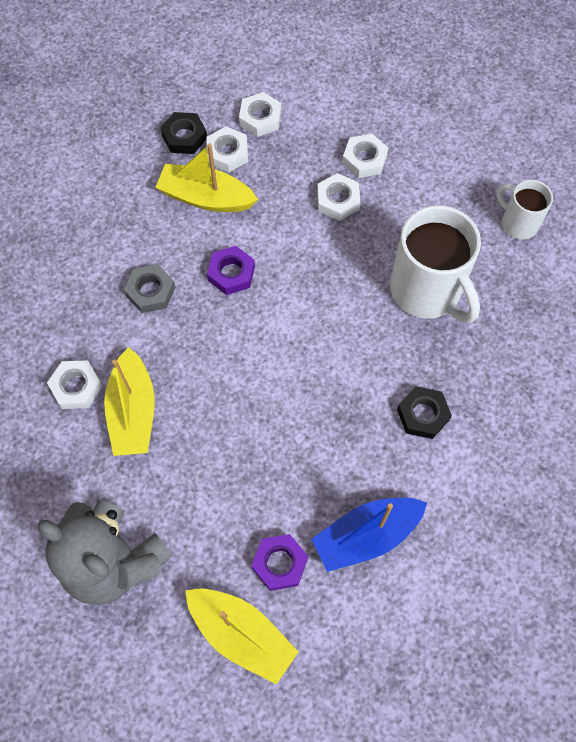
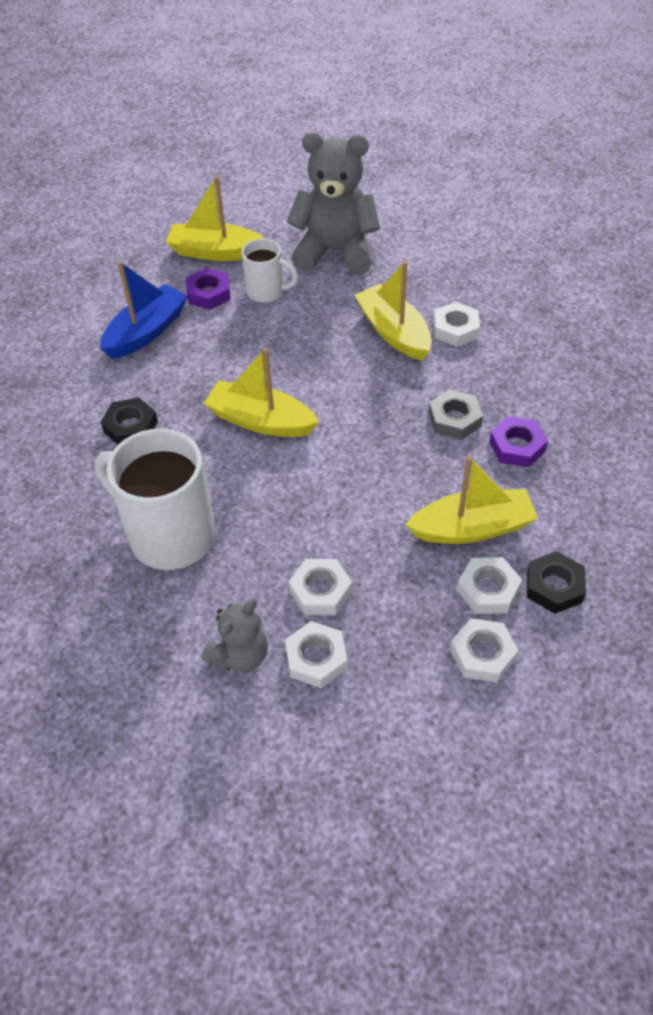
camera: 155 degrees right, 15 degrees down
(231, 273) = (388, 466): purple nut -> purple nut (517, 446)
(307, 366) = (261, 421): none -> yellow boat
(412, 182) = (240, 656): none -> grey teddy bear
(518, 223) = (85, 660): white mug -> white mug (267, 292)

